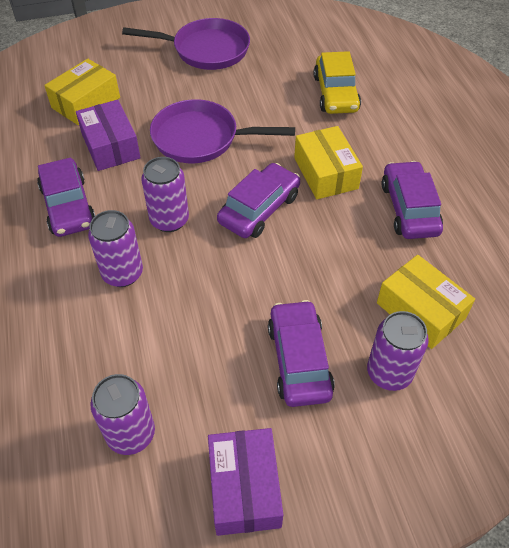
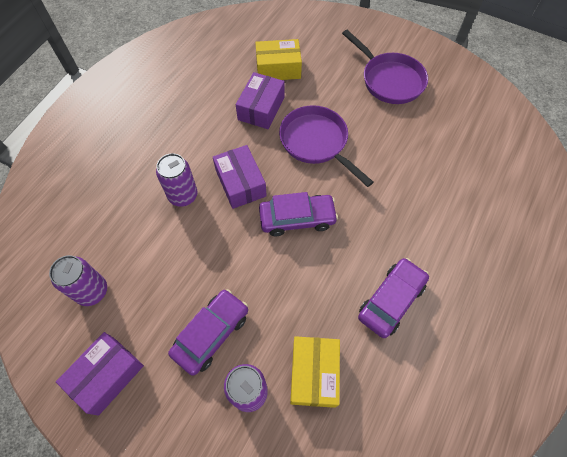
camera: 45 degrees right, 10 degrees up
(68, 206) = (200, 130): purple car -> none
(169, 220) = (240, 183): purple can -> purple box
(325, 173) = (365, 228): yellow box -> none
(335, 93) = (441, 176): yellow car -> none

